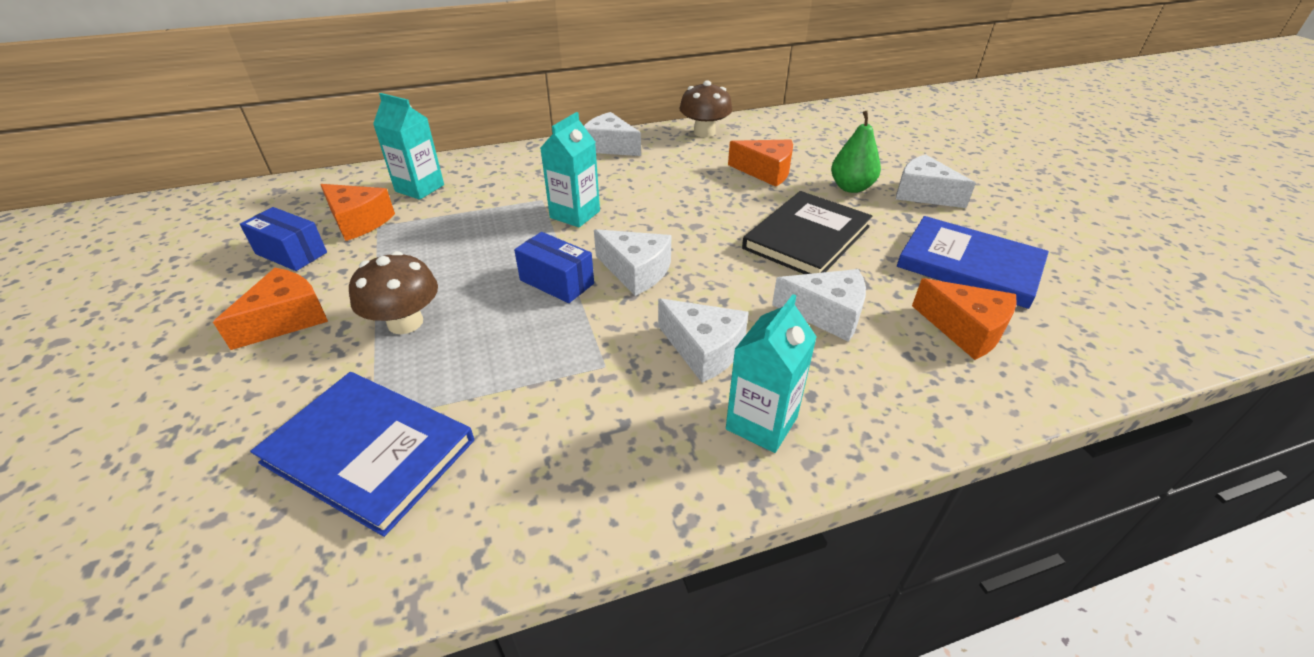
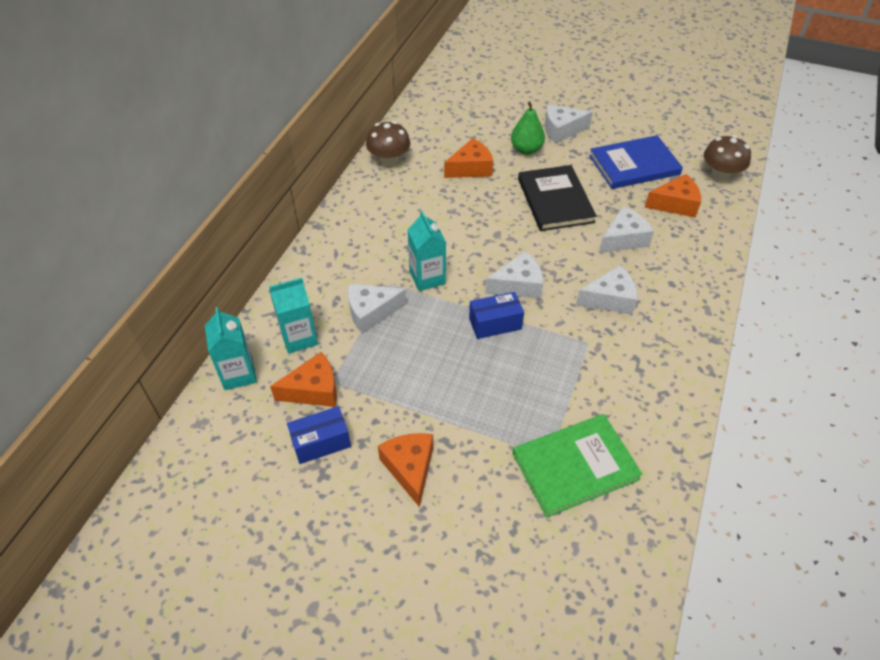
camera: 50 degrees left, 10 degrees up
(368, 452) = (575, 466): blue book -> green book
(405, 322) = (471, 410): brown mushroom -> brown mushroom (720, 174)
(610, 146) = (354, 213): white cheese -> white cheese (371, 312)
(761, 423) = (675, 311): turquoise carton -> turquoise carton (238, 374)

